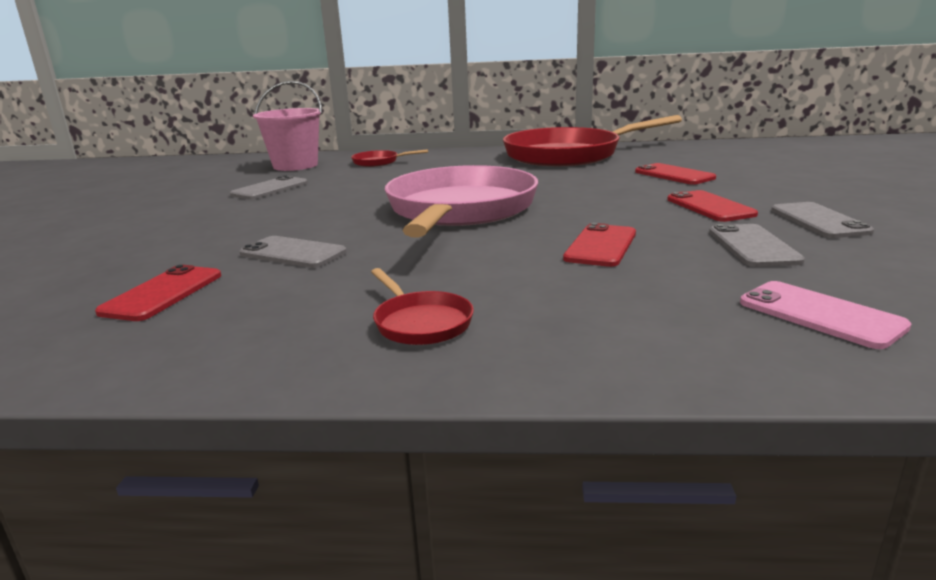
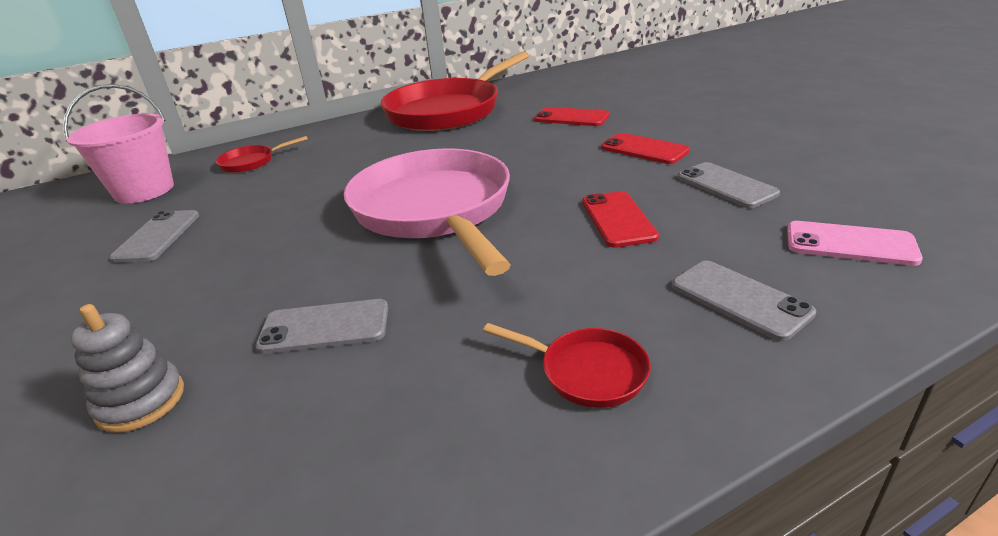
camera: 30 degrees left, 10 degrees up
(154, 259) = (141, 401): none -> grey stacking toy
(162, 293) = (234, 453): red phone -> none
(819, 221) = (735, 145): grey phone -> grey phone (740, 299)

